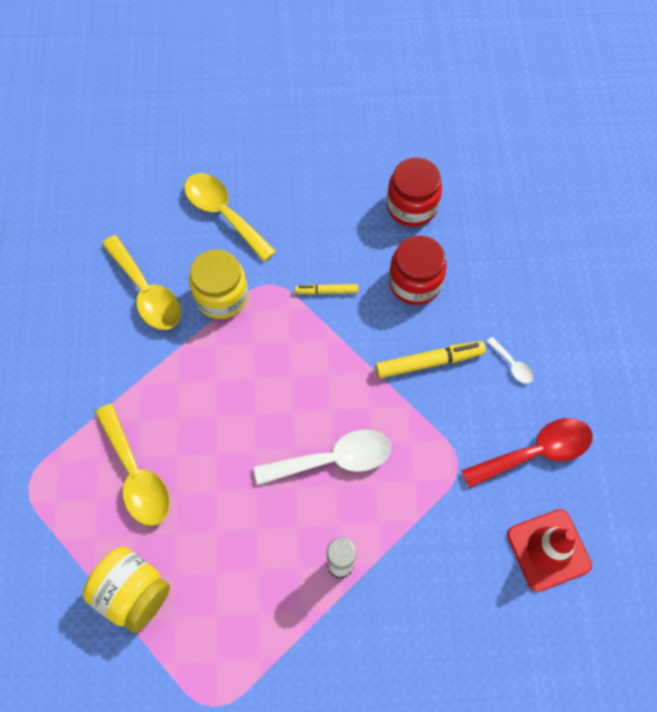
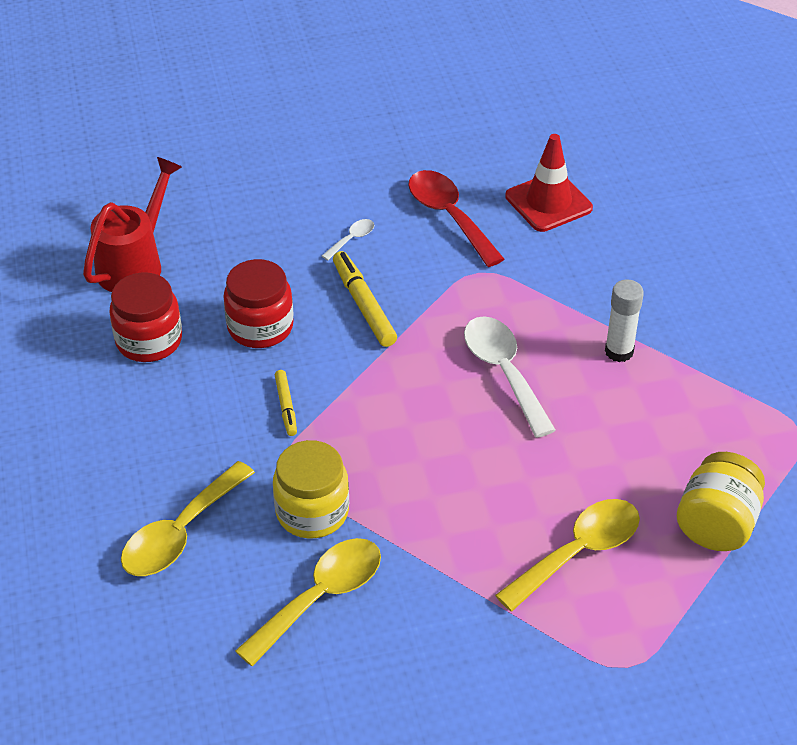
camera: 100 degrees left, 20 degrees down
(499, 202) = (135, 264): none -> red watering can

